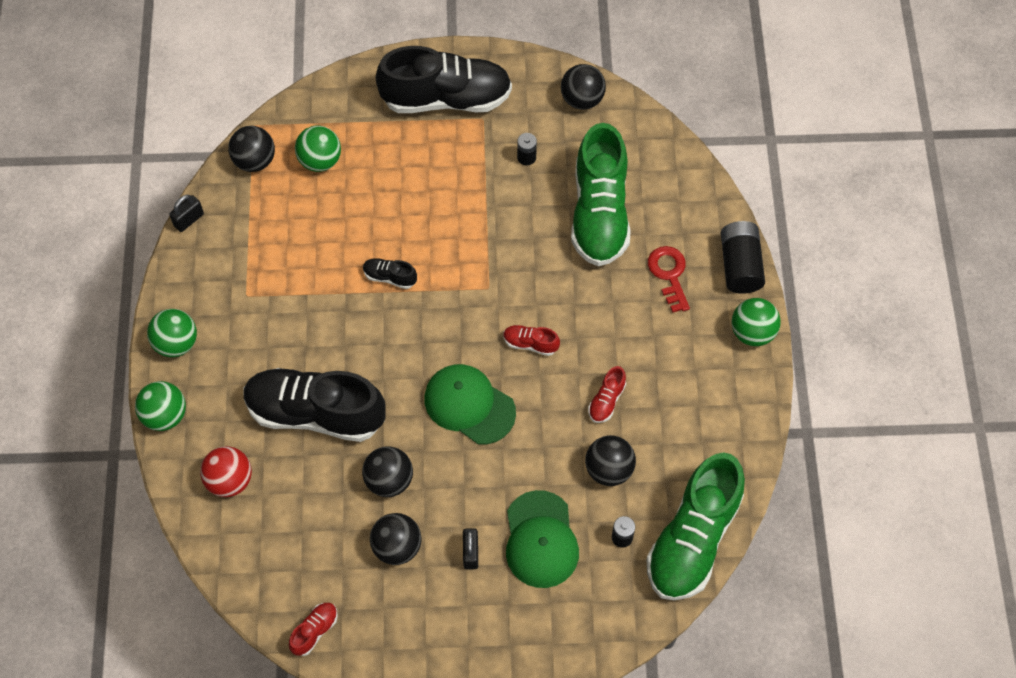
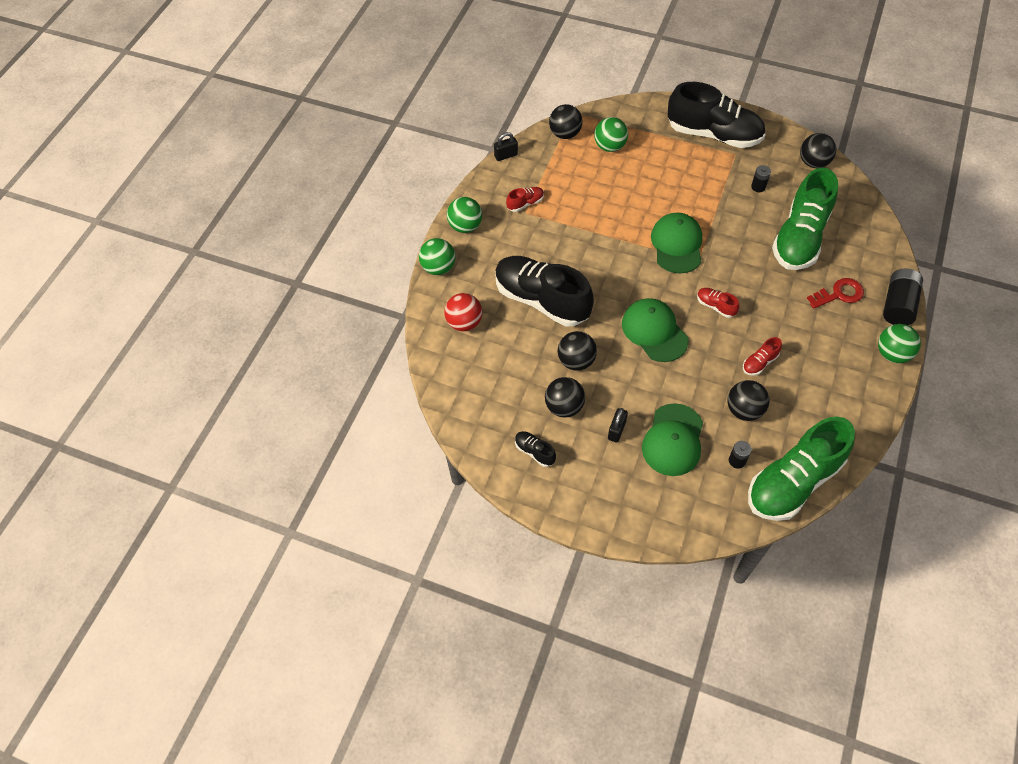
camera: 25 degrees right, 5 degrees down
(314, 631) = (481, 441): red shoe -> red shoe (525, 203)
(390, 277) = (629, 232): black shoe -> black shoe (534, 452)
(455, 275) = (677, 245): none -> green cap
(669, 274) = (839, 294): red key -> red key turned 60 degrees clockwise

